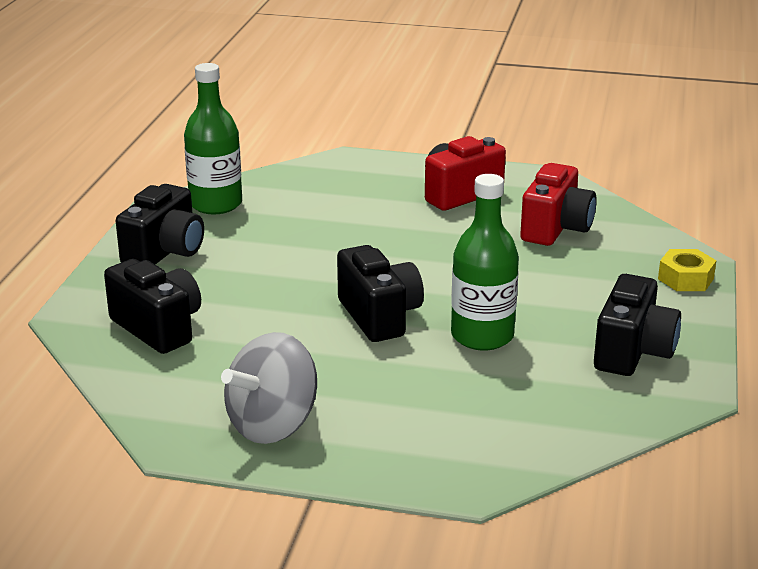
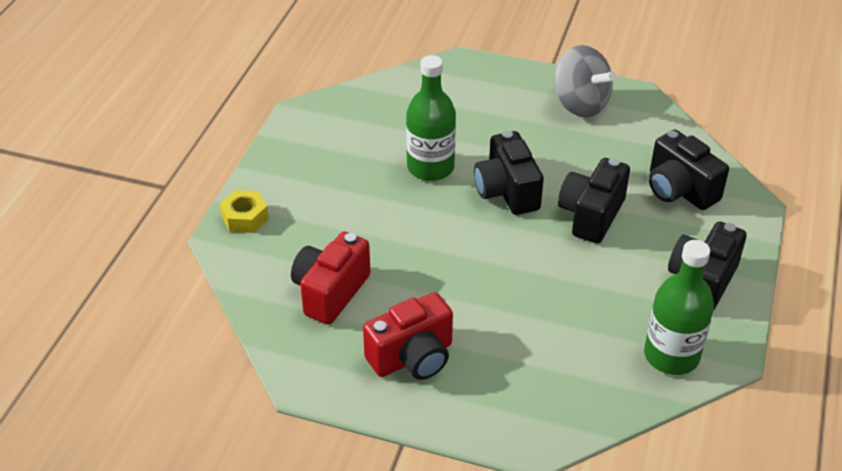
camera: 175 degrees left, 15 degrees up
(273, 425) = (580, 104): grey spinning top -> grey spinning top turned 90 degrees clockwise
(632, 352) = (325, 147): black camera -> black camera (591, 215)

